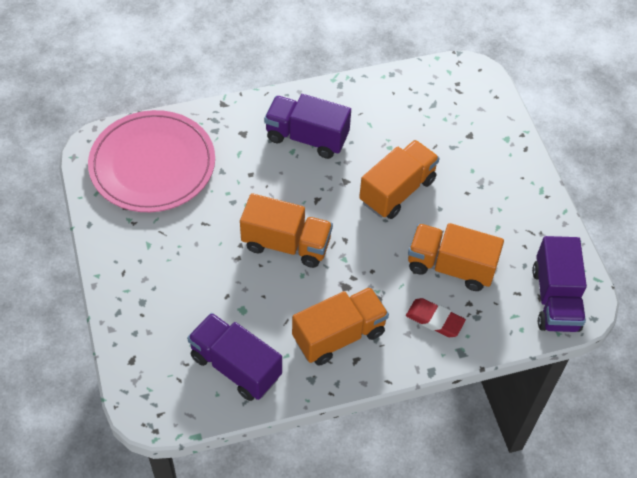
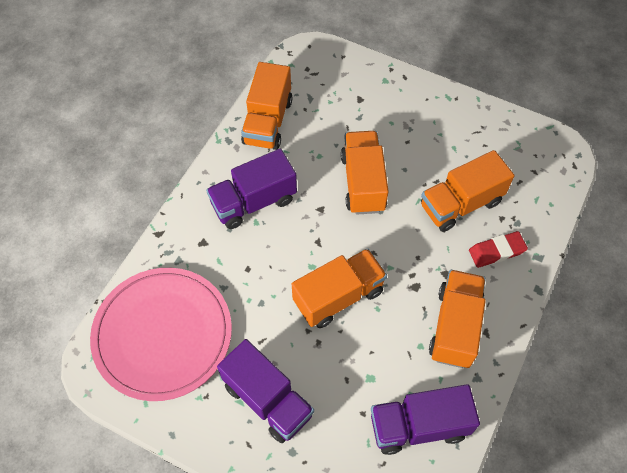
camera: 45 degrees left, 5 degrees up
(382, 95) = (268, 122): none -> orange truck
(555, 299) = (544, 163): purple truck -> purple truck (268, 399)

